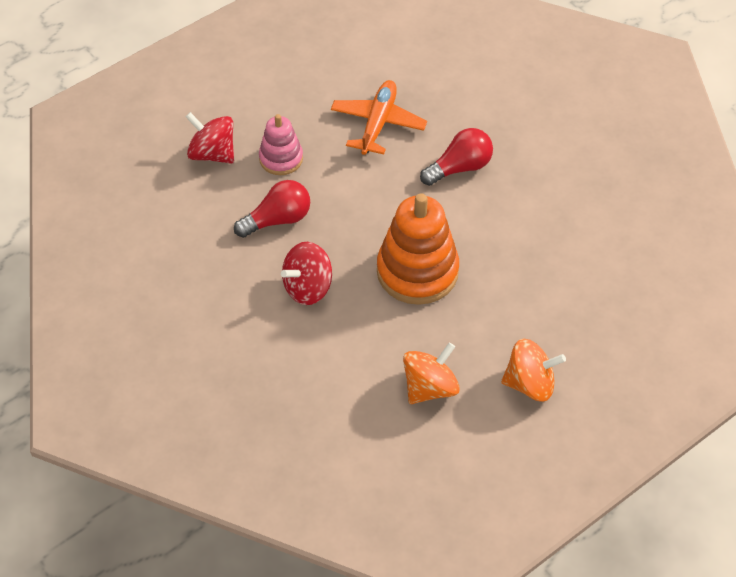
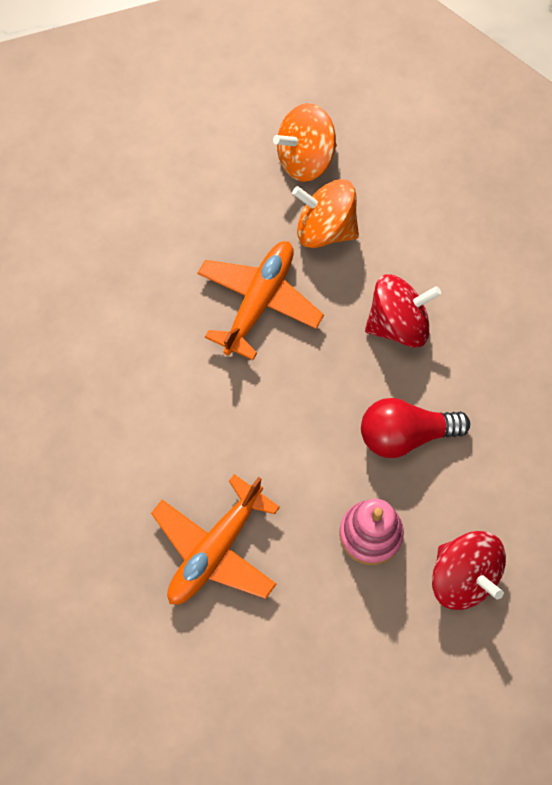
camera: 160 degrees left, 15 degrees up
(417, 271) = (259, 302): orange stacking toy -> orange plane
(459, 168) = (139, 435): red light bulb -> none
(530, 383) = (197, 129): orange spinning top -> orange spinning top (325, 228)

